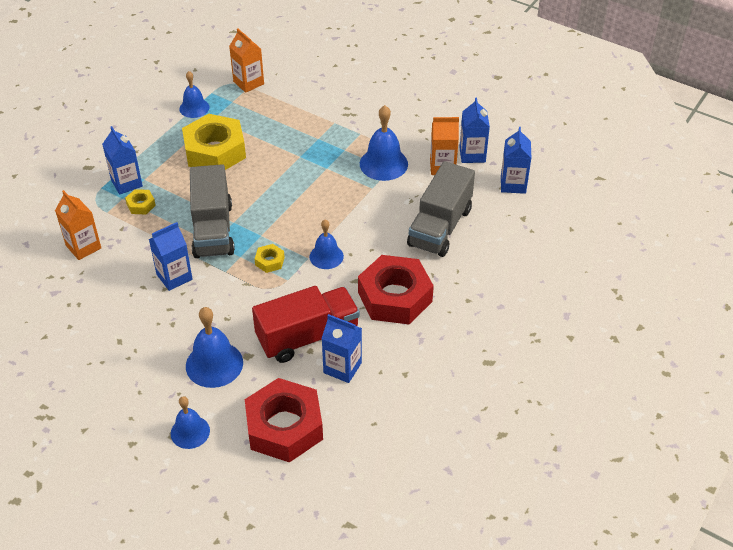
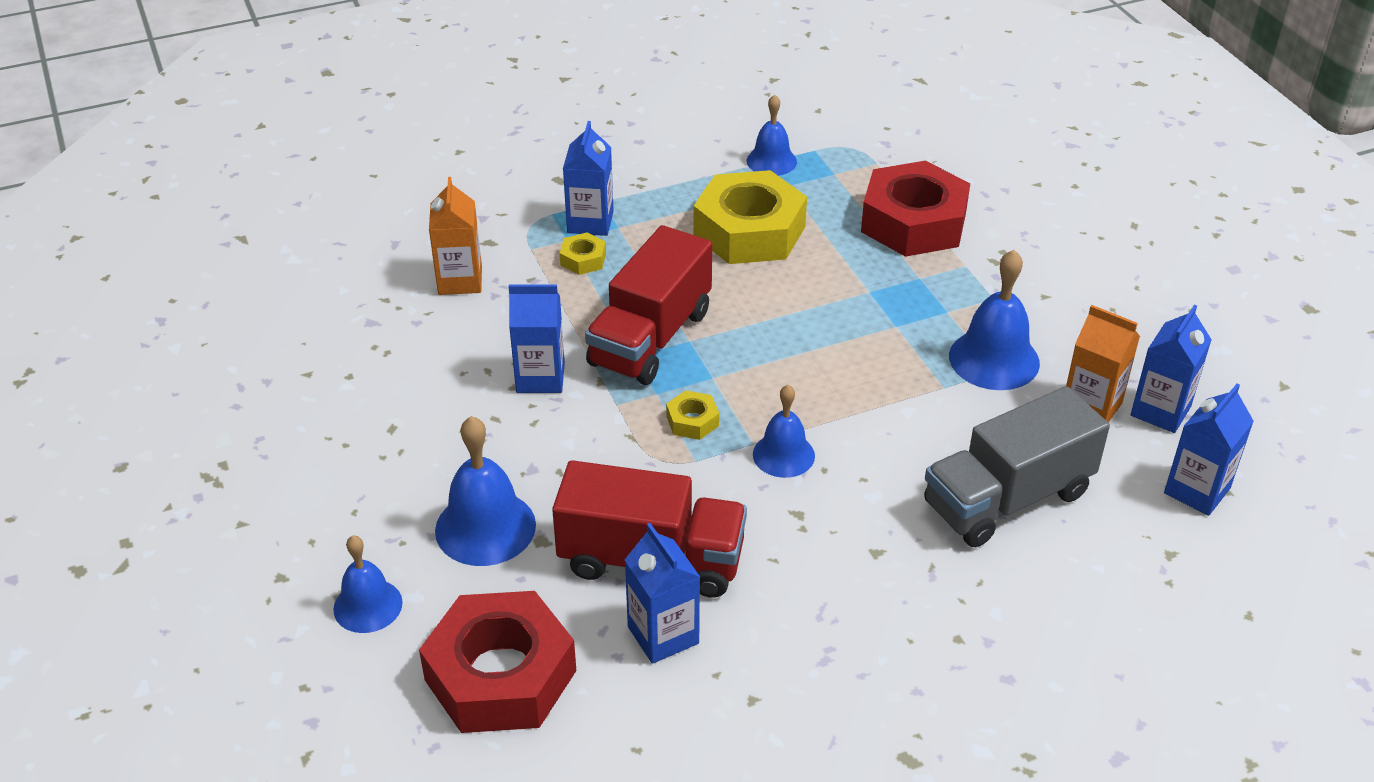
camera: 35 degrees right, 5 degrees down
(213, 230) = (650, 338): grey truck -> red truck
(248, 83) = (881, 158): orange carton -> none
(395, 297) = (839, 570): red nut -> red nut (913, 222)

